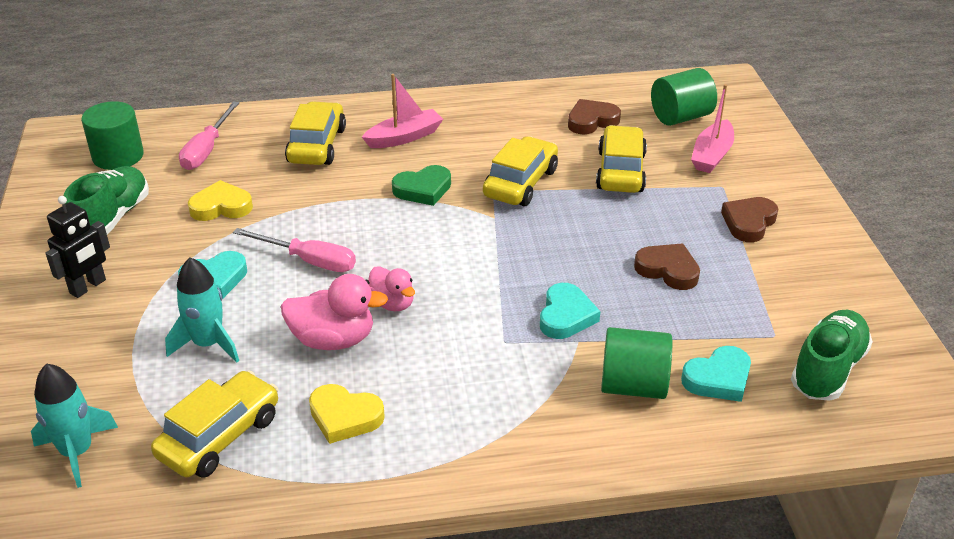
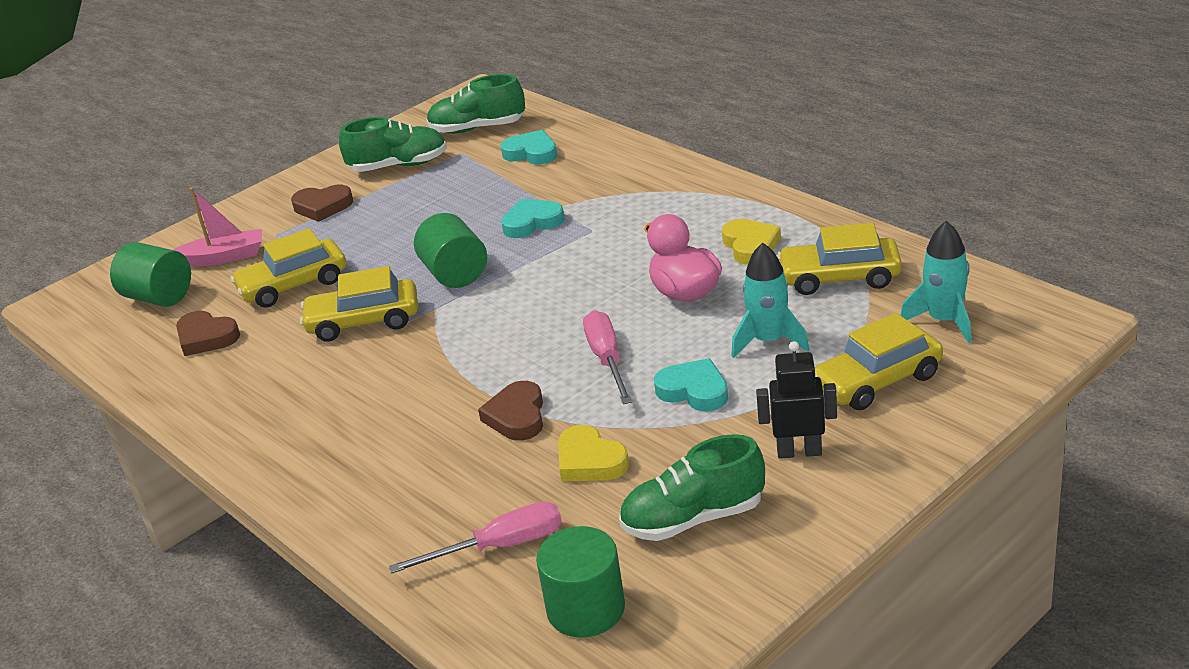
camera: 120 degrees left, 5 degrees down
(317, 145) = (411, 473): yellow car -> yellow car (877, 381)
(392, 303) = (609, 292): pink duck -> none
(404, 137) = (339, 427): pink boat -> none
(423, 189) = (428, 364): green heart -> none
(633, 385) = (576, 173): green cylinder -> green cylinder (455, 274)
(668, 270) = (426, 211): brown heart -> brown heart (517, 416)
(789, 288) = (398, 166): none -> green shoe

